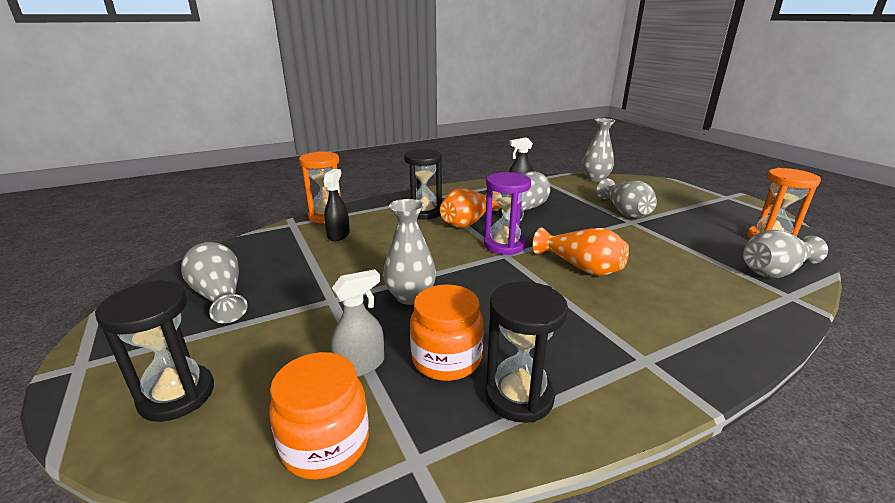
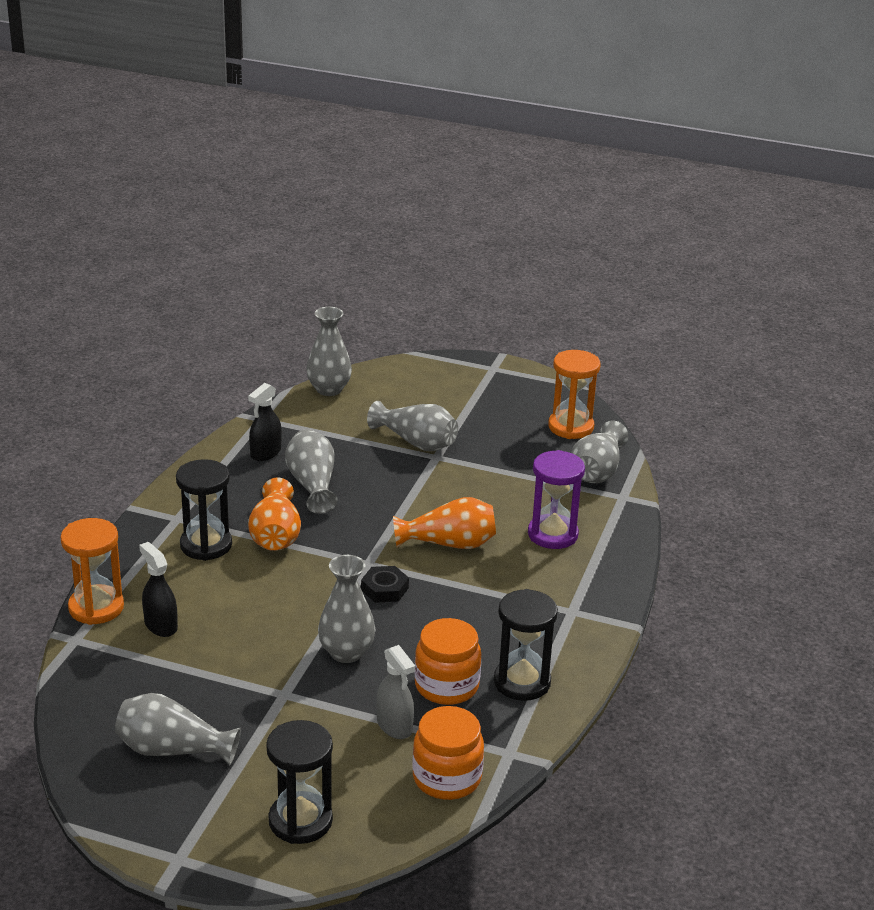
camera: 45 degrees left, 5 degrees up
(360, 365) = (394, 726): grey spray bottle -> grey spray bottle turned 135 degrees clockwise
(495, 272) = (384, 589): none -> black nut
(504, 245) = (353, 551): purple hourglass -> purple hourglass (552, 534)

